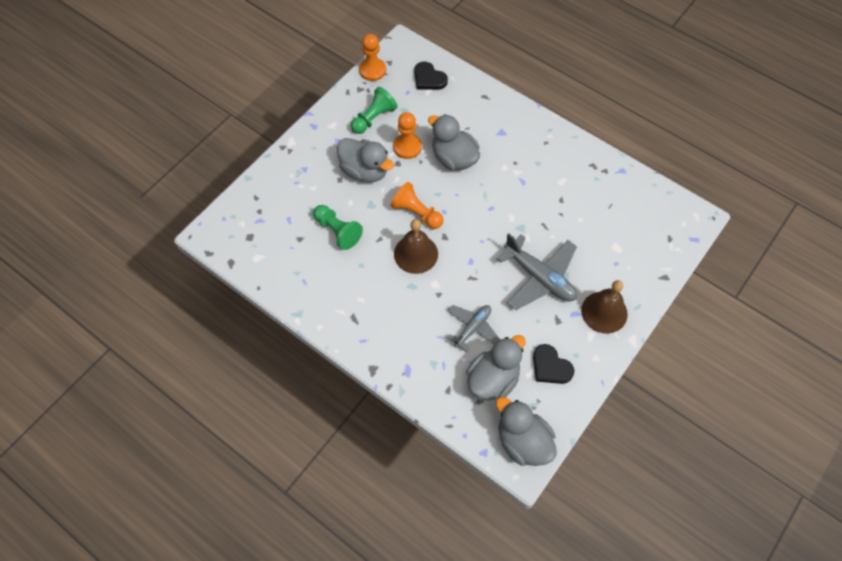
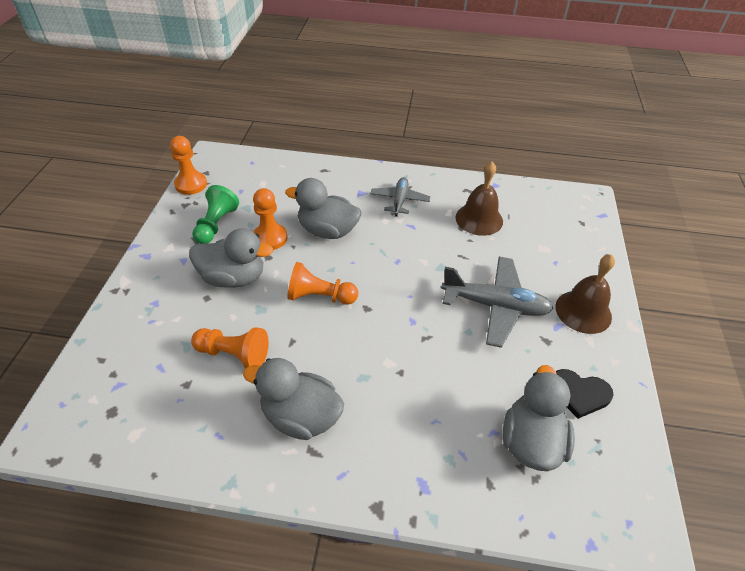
camera: 30 degrees left, 15 degrees down
(337, 231) = (234, 354): green pawn -> orange pawn
(416, 254) = (345, 339): brown bell -> brown bell (479, 219)
(429, 78) = (257, 173): black heart -> none
(472, 328) = (465, 392): grey plane -> grey plane (399, 200)
(523, 442) = (622, 502): grey duck -> grey duck (301, 417)

